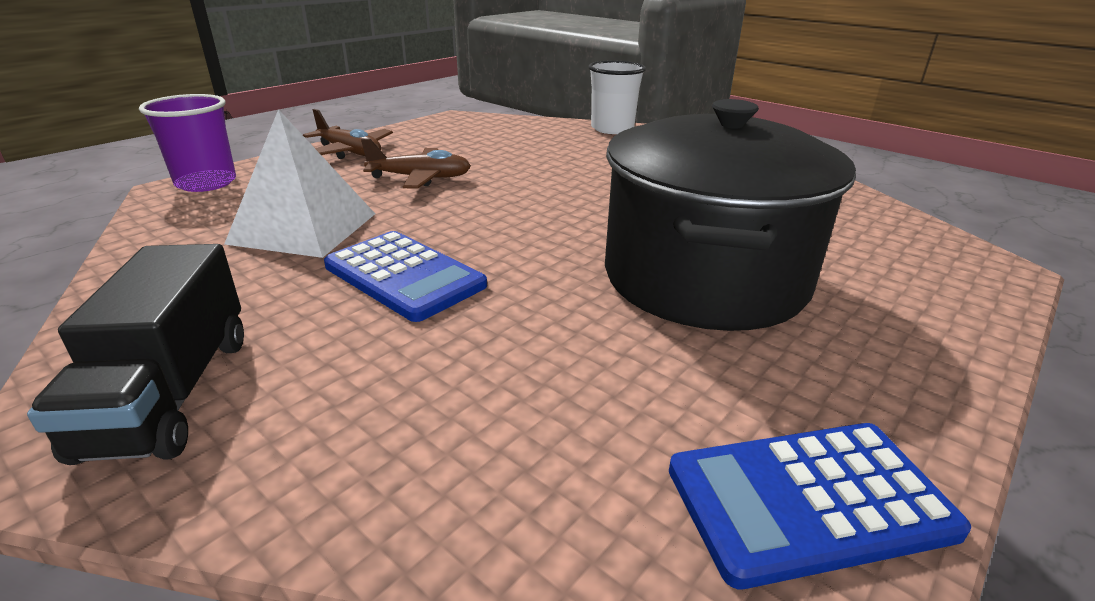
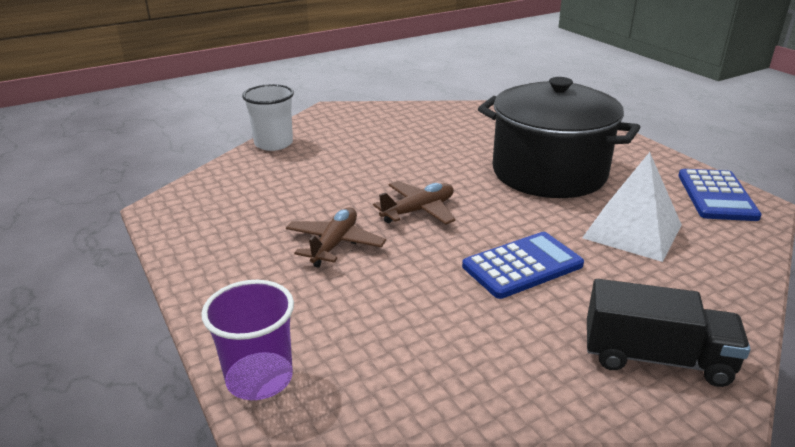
camera: 70 degrees left, 0 degrees up
(304, 228) = (420, 308): white pyramid -> white pyramid (632, 231)
(350, 152) = (227, 279): brown plane -> brown plane (418, 211)

